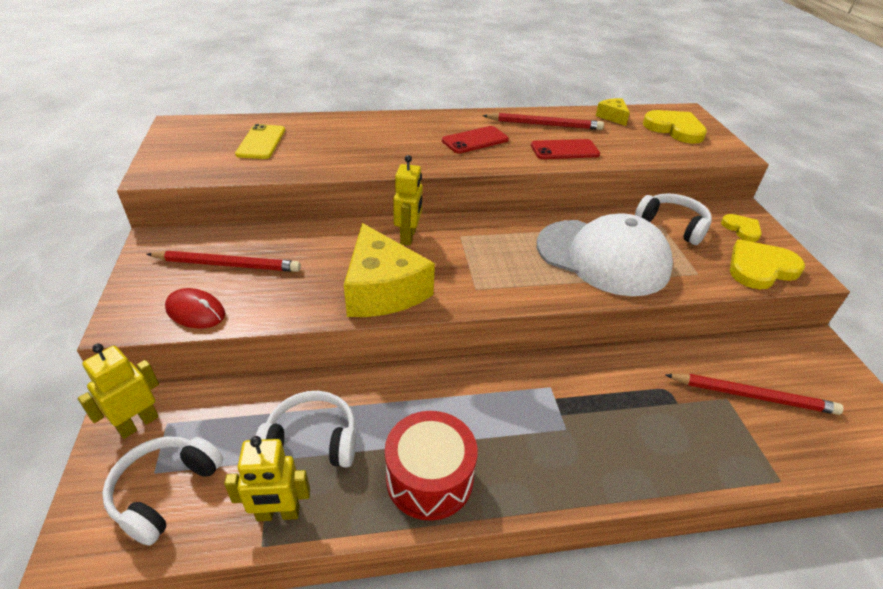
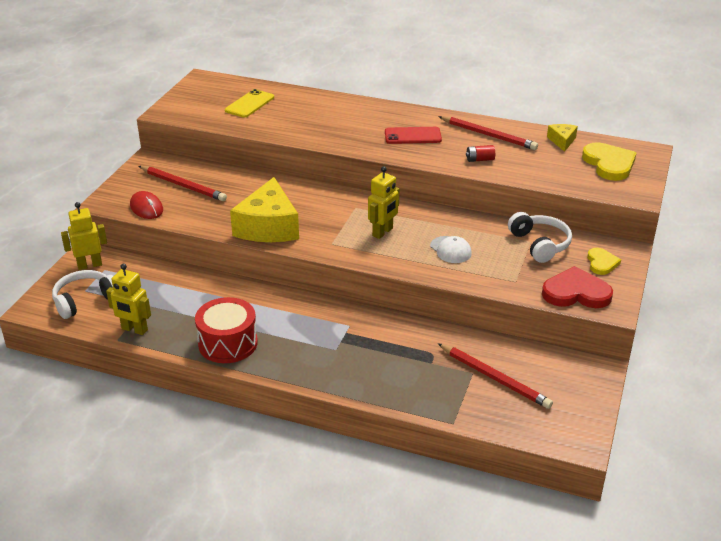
camera: 30 degrees right, 5 degrees down
(312, 441) = (176, 304): white headphones -> none
(408, 237) = (316, 198): yellow robot -> yellow robot (383, 232)
(564, 150) = (480, 159): red phone -> red battery
(603, 257) = (450, 250): white cap -> white cap, size x0.41
(760, 268) = (576, 292): yellow heart -> red heart

